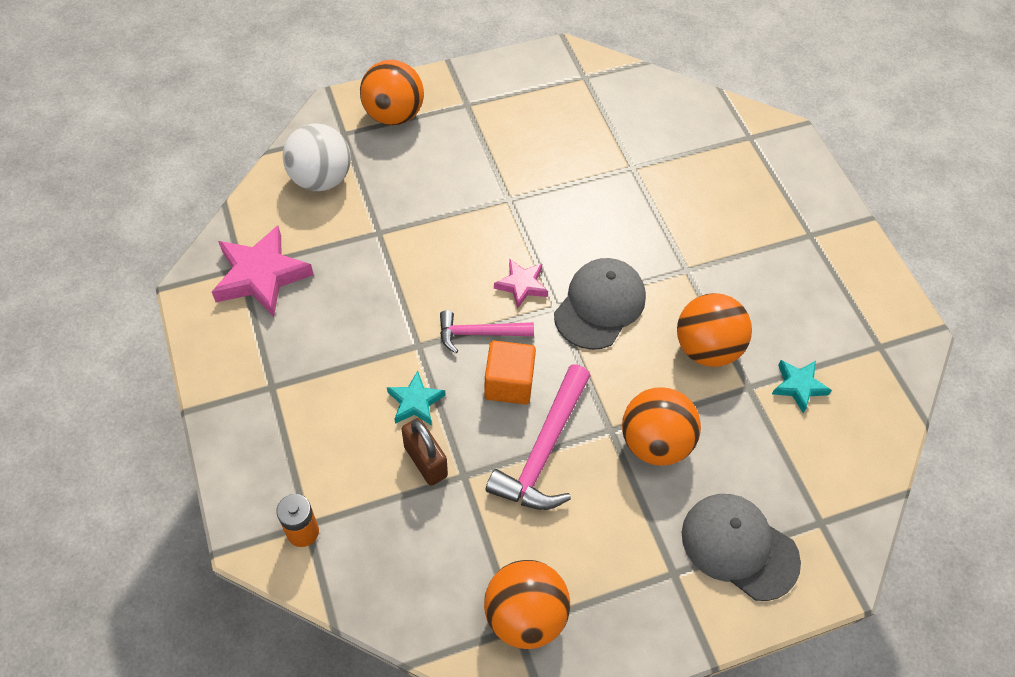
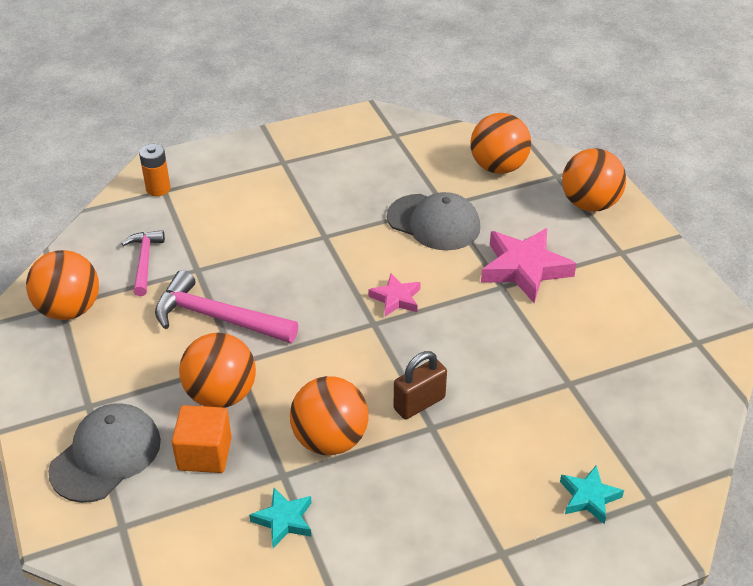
camera: 90 degrees right, 15 degrees down
(261, 276) = (388, 146): pink star -> pink star (524, 269)
(321, 179) = (498, 167): white ball -> orange ball
(415, 402) = (268, 238): turquoise star -> turquoise star (589, 497)
(425, 461) = (212, 247): brown padlock -> brown padlock (419, 403)
(480, 333) = (339, 273): pink hammer -> pink hammer (144, 262)
(509, 383) = (286, 293): orange cube -> orange cube (204, 454)
(600, 305) = (377, 355): grey cap -> grey cap (434, 222)

